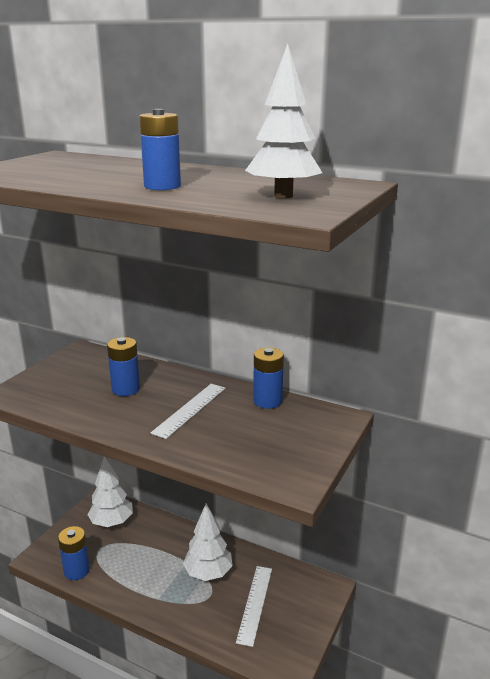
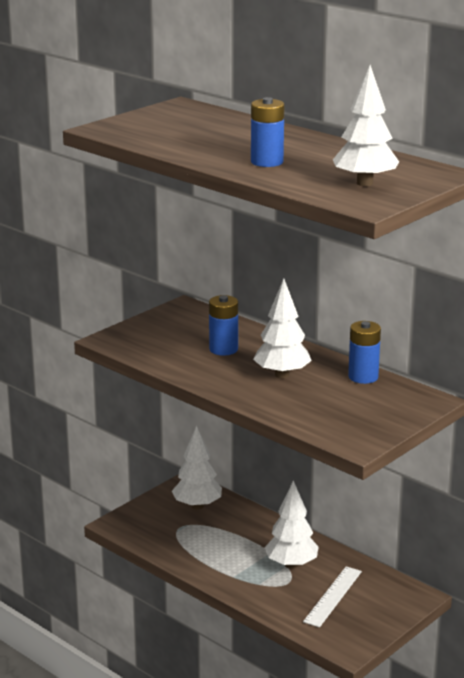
camera: 15 degrees right, 0 degrees up
(76, 571) = (154, 541): blue battery -> none
(190, 409) = (282, 375): white ruler -> white tree

